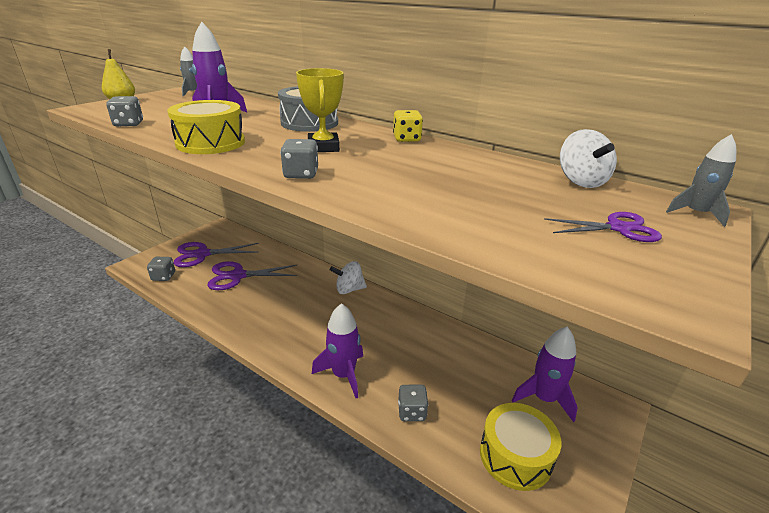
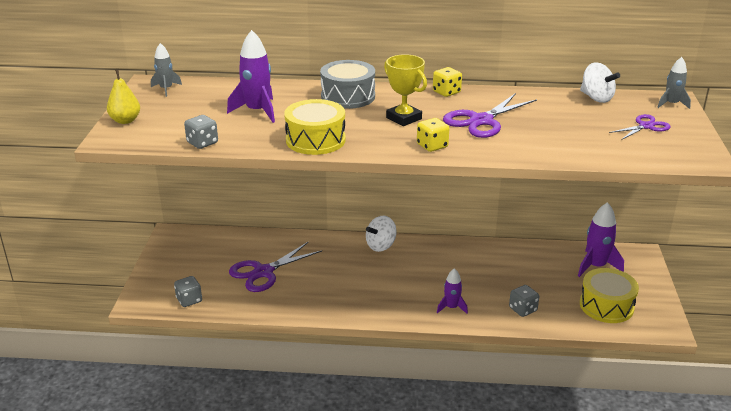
camera: 30 degrees left, 0 degrees up
(202, 254) = (196, 266): purple scissors -> purple scissors (481, 121)
(301, 174) = (432, 146): grey dice -> yellow dice
(343, 375) = (451, 307): purple rocket -> purple rocket, size x0.60

